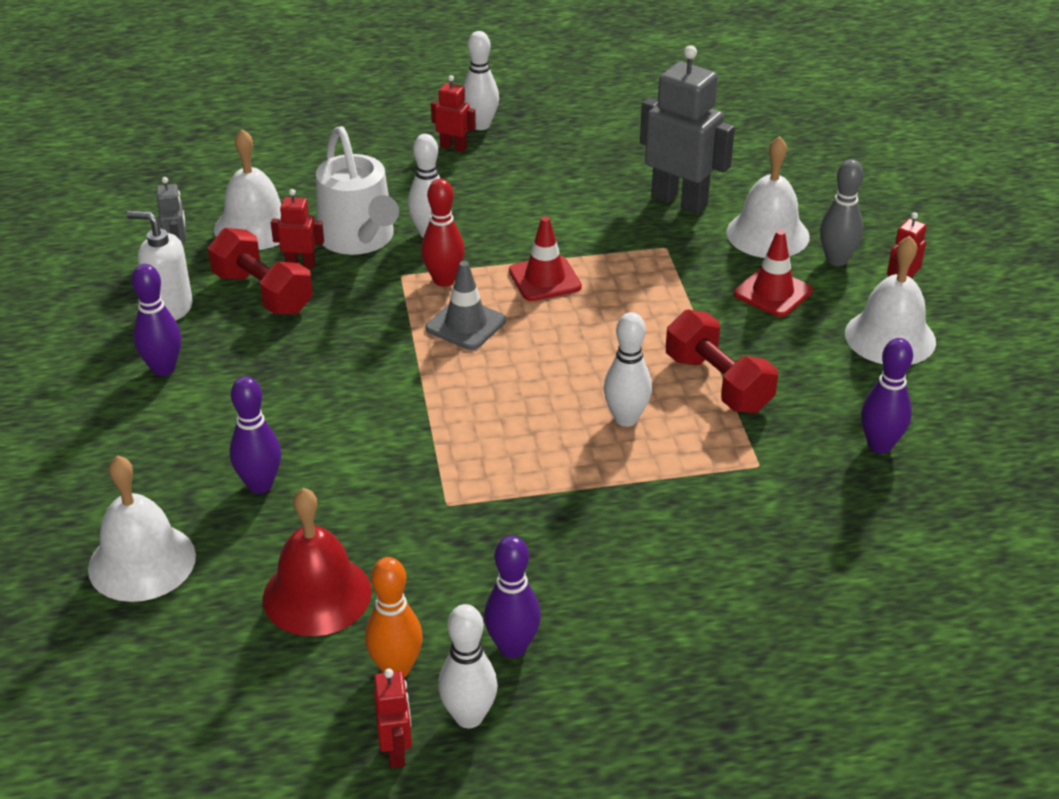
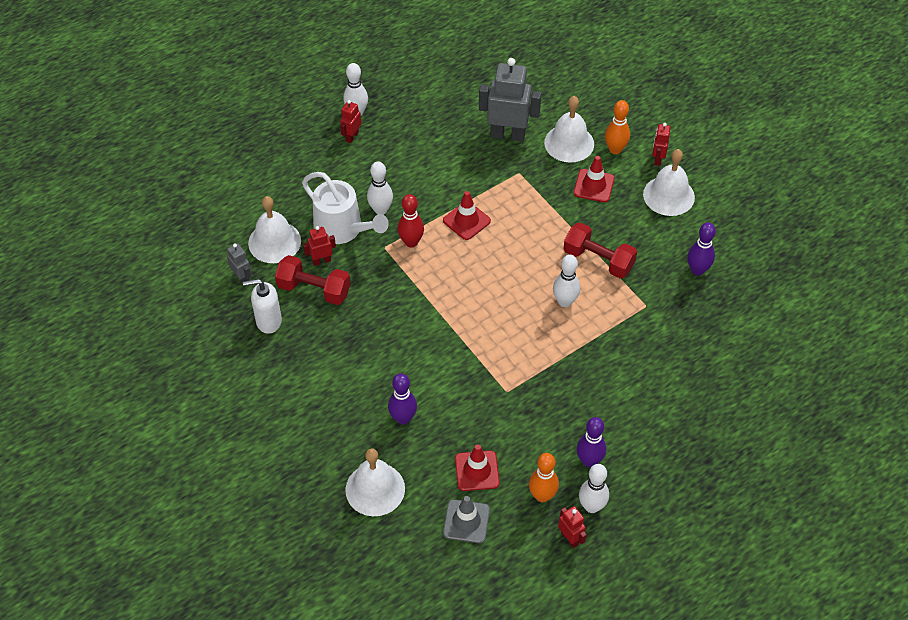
camera: 25 degrees left, 15 degrees up
(163, 368) = (295, 364): purple bowling pin -> none
(317, 594) = (477, 471): red bell -> red traffic cone
(453, 147) = (352, 136): red robot -> red robot turned 60 degrees counterclockwise
(466, 324) = (443, 270): grey traffic cone -> grey traffic cone (466, 521)
(836, 260) = (615, 149): grey bowling pin -> orange bowling pin

